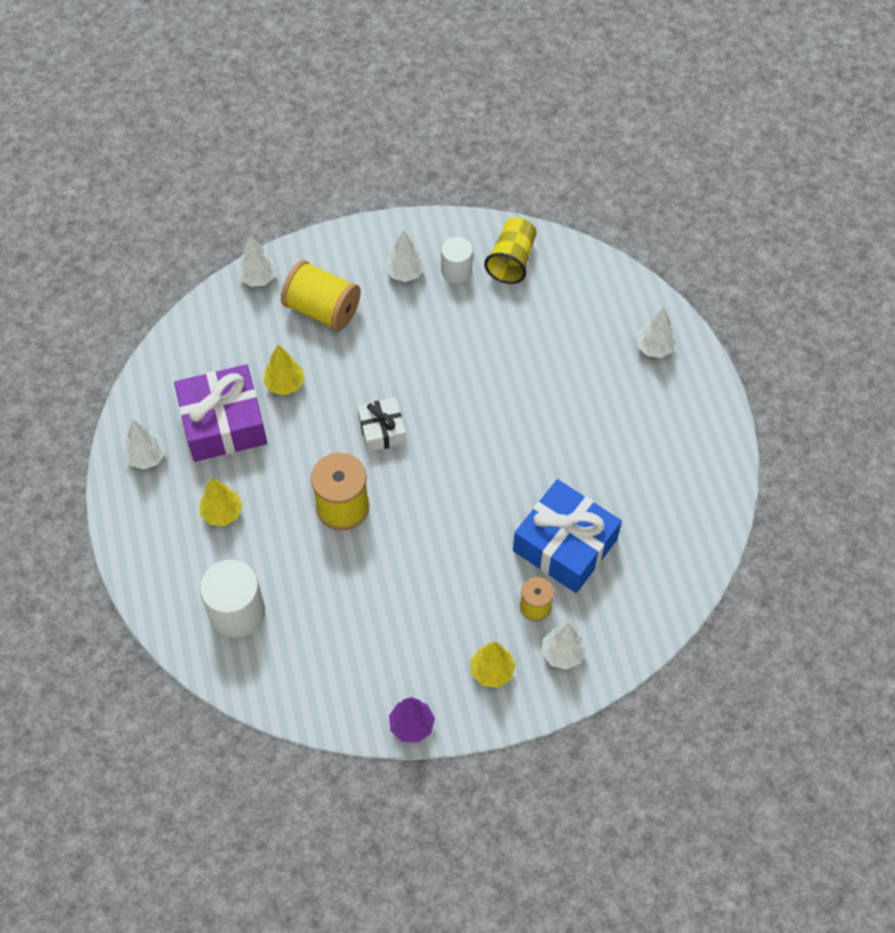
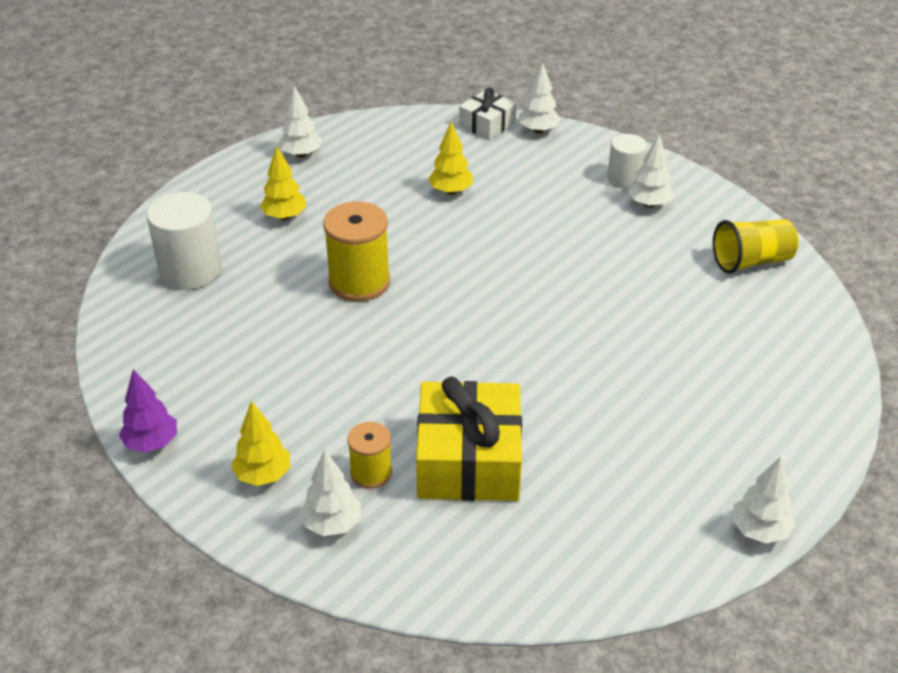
camera: 55 degrees right, 20 degrees down
(223, 423) = (375, 177): purple gift -> none
(322, 309) = (550, 176): yellow spool -> none
(382, 430) = (466, 268): white gift -> white gift (487, 124)
(456, 271) = (692, 233): white cylinder -> white cylinder (624, 179)
(565, 545) = (468, 460): blue gift -> yellow gift
(654, 347) = (789, 413): white tree -> white tree (759, 531)

